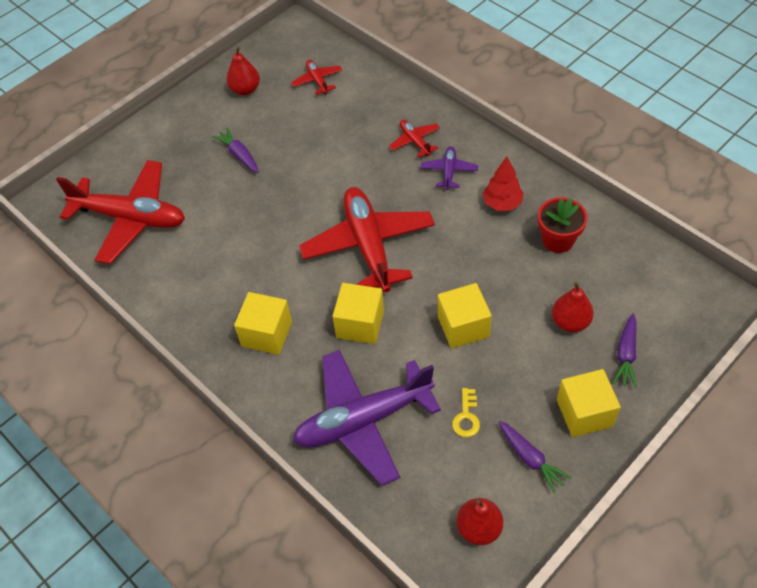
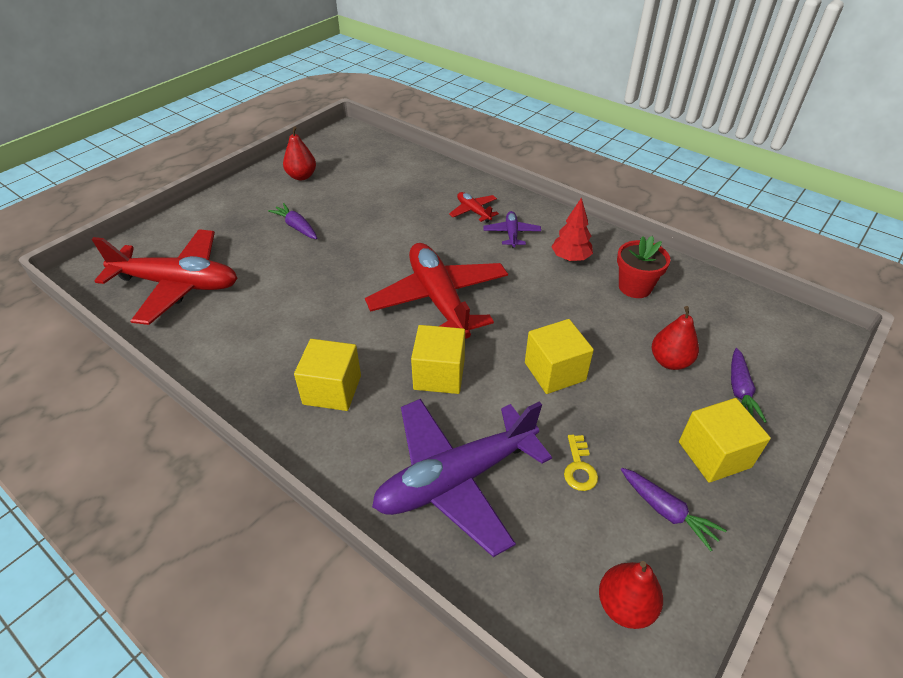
camera: 10 degrees left, 10 degrees down
(317, 81) = (372, 168): red plane -> none

